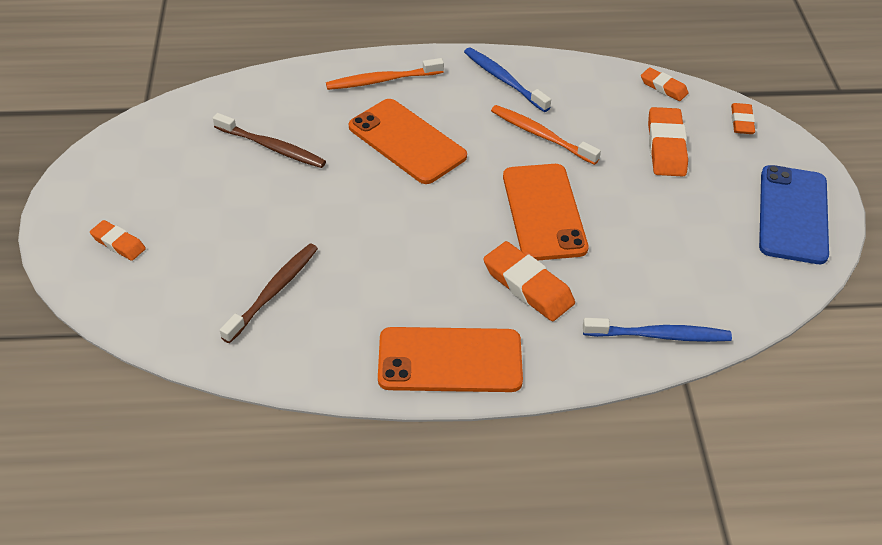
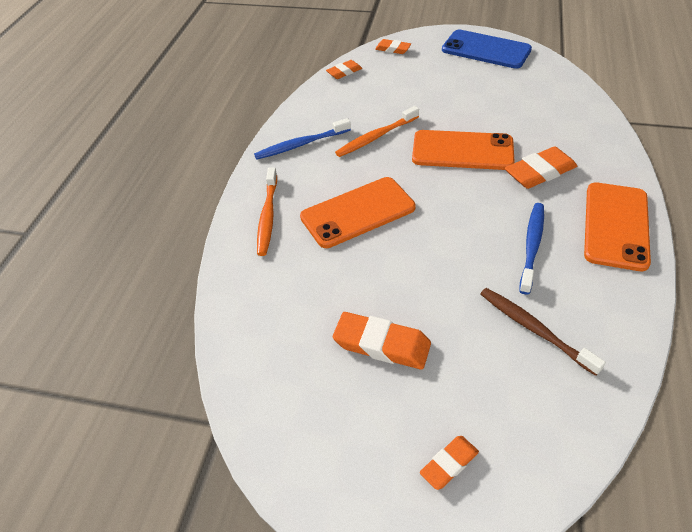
camera: 70 degrees left, 0 degrees up
(271, 147) = (333, 309): brown toothbrush -> none
(659, 335) = (590, 122): blue toothbrush -> blue toothbrush (532, 246)
(666, 147) = (408, 83): orange eraser -> orange eraser (382, 344)

